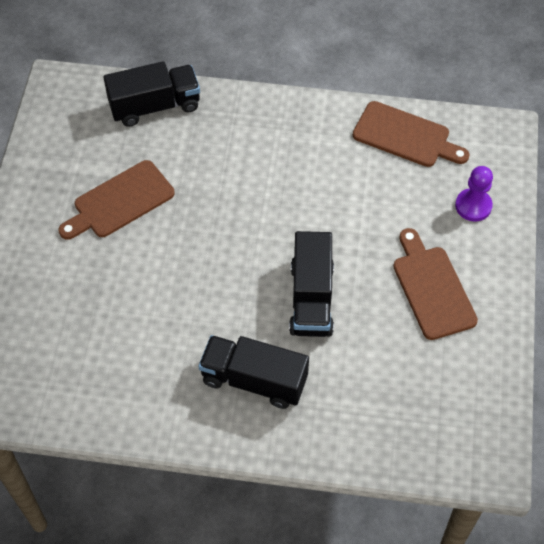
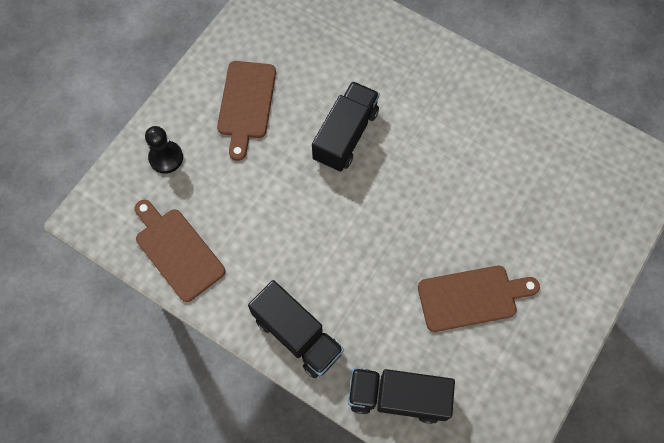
camera: 155 degrees left, 10 degrees up
(254, 380) = (421, 91): black truck -> black truck (297, 335)
(473, 206) = (166, 158): purple pawn -> black pawn

